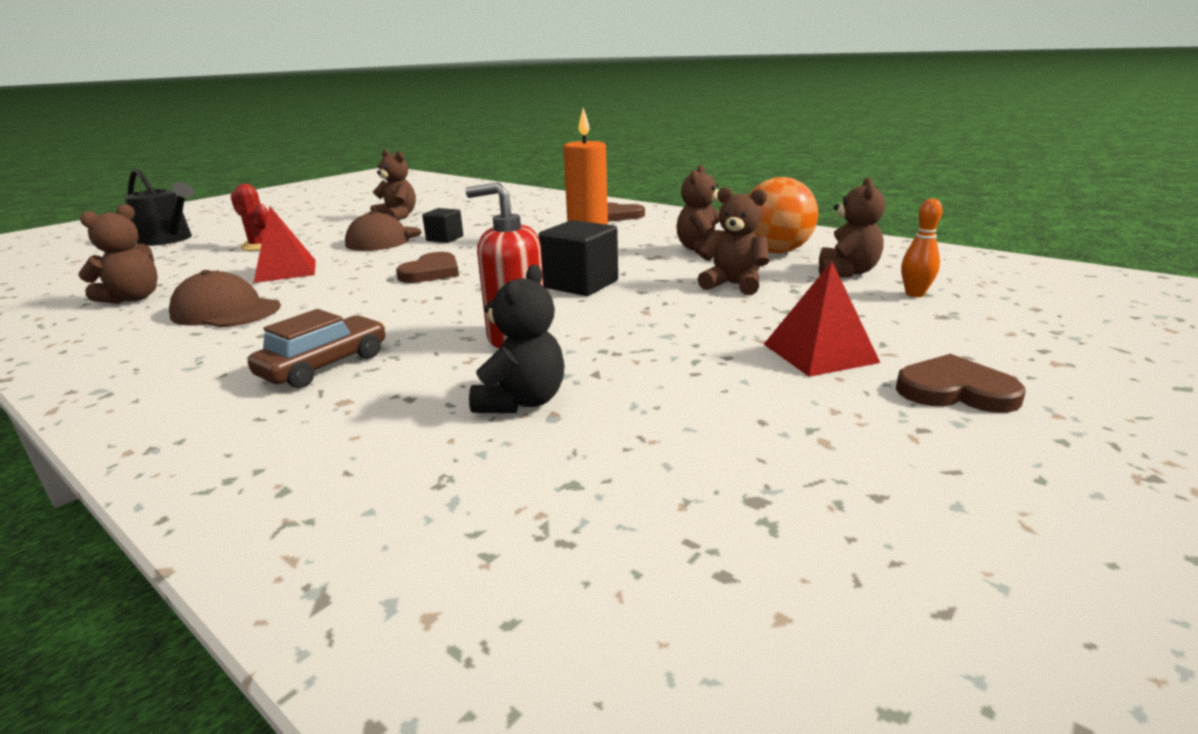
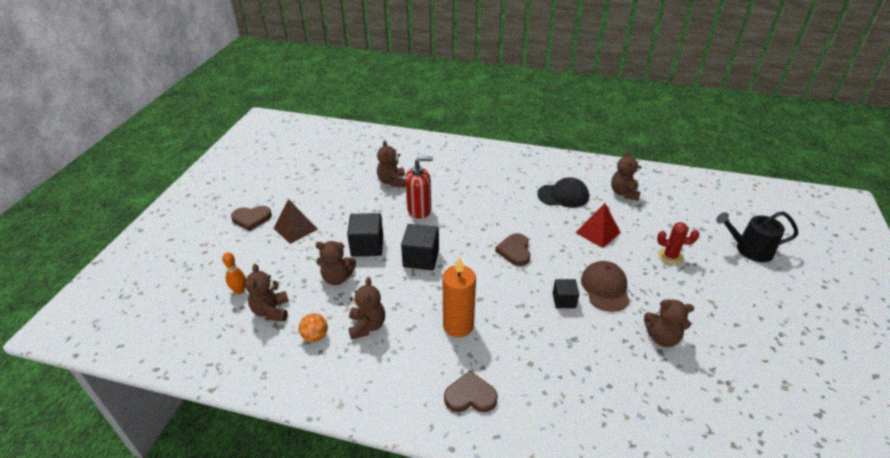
camera: 155 degrees right, 15 degrees up
(226, 311) = (563, 195): brown cap -> black cap
(324, 365) = (473, 179): brown car -> none
(522, 401) = (392, 181): black teddy bear -> brown teddy bear
(664, 307) = (367, 246): none -> black cube
(775, 251) = (315, 336): orange ball -> orange ball, size x0.53
(820, 353) = (295, 228): red pyramid -> brown pyramid

